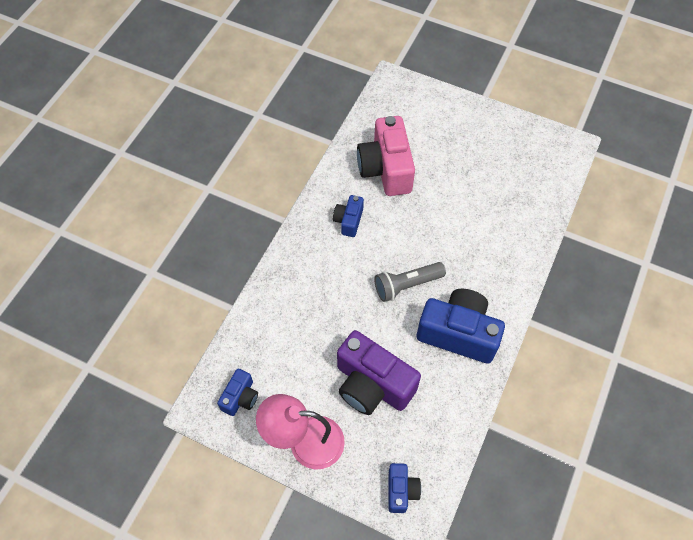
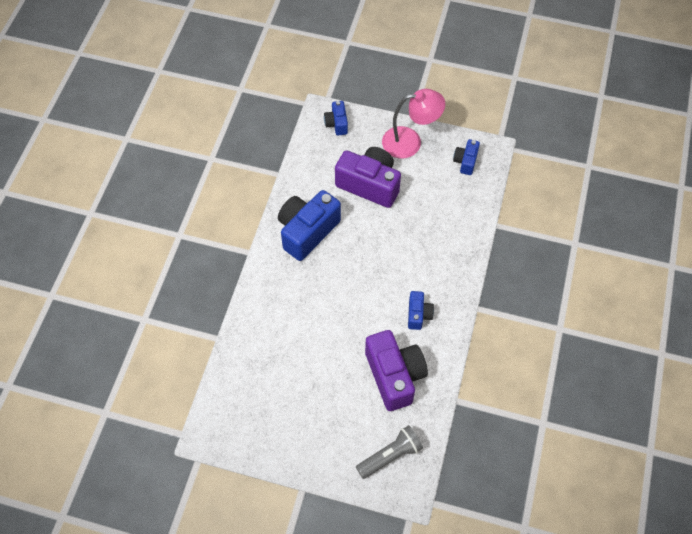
camera: 170 degrees right, 0 degrees up
(386, 169) = (394, 376): pink camera -> purple camera
(406, 285) = (355, 264): grey flashlight -> grey flashlight (390, 455)
(458, 333) = (307, 231): blue camera -> blue camera turned 120 degrees clockwise

